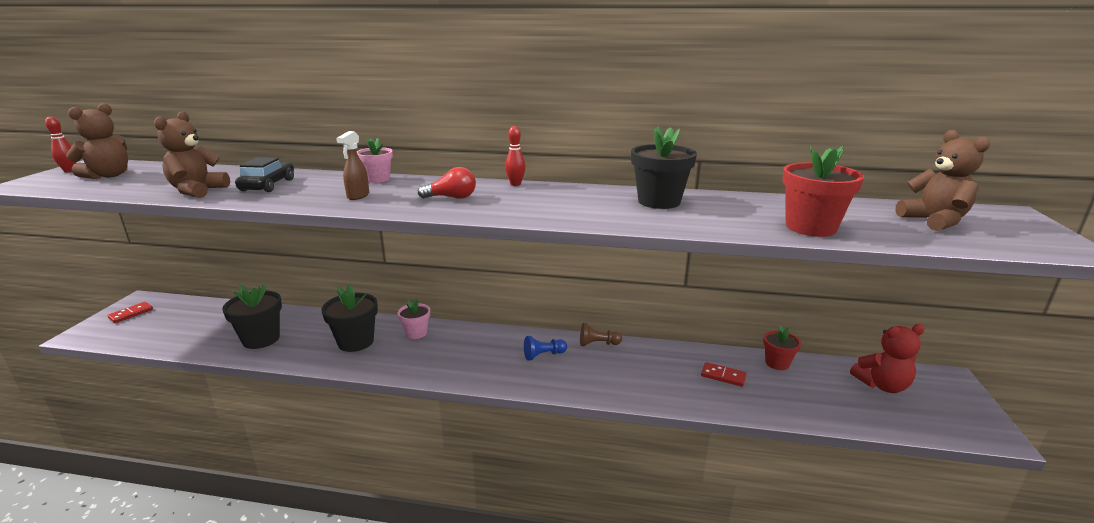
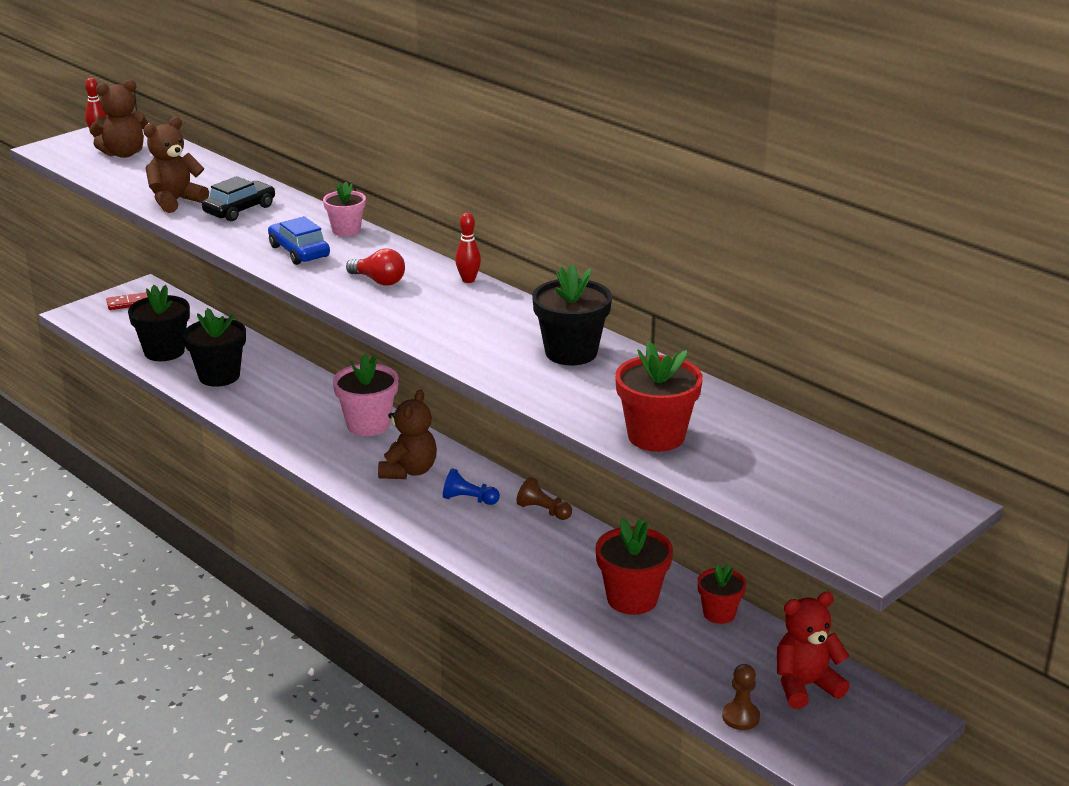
camera: 35 degrees right, 5 degrees up
(356, 342) = (301, 412): black flower pot -> black flower pot (164, 351)
(358, 196) = (299, 251): brown spray bottle -> blue car
(416, 333) = (368, 425): pink flower pot -> pink flower pot, size x1.60
(723, 376) = (632, 599): red domino -> red flower pot
(882, 385) = (805, 686): red teddy bear -> red teddy bear turned 135 degrees clockwise
(891, 423) = (740, 717): none -> brown pawn
(934, 221) = (813, 478): brown teddy bear -> brown teddy bear (409, 471)

